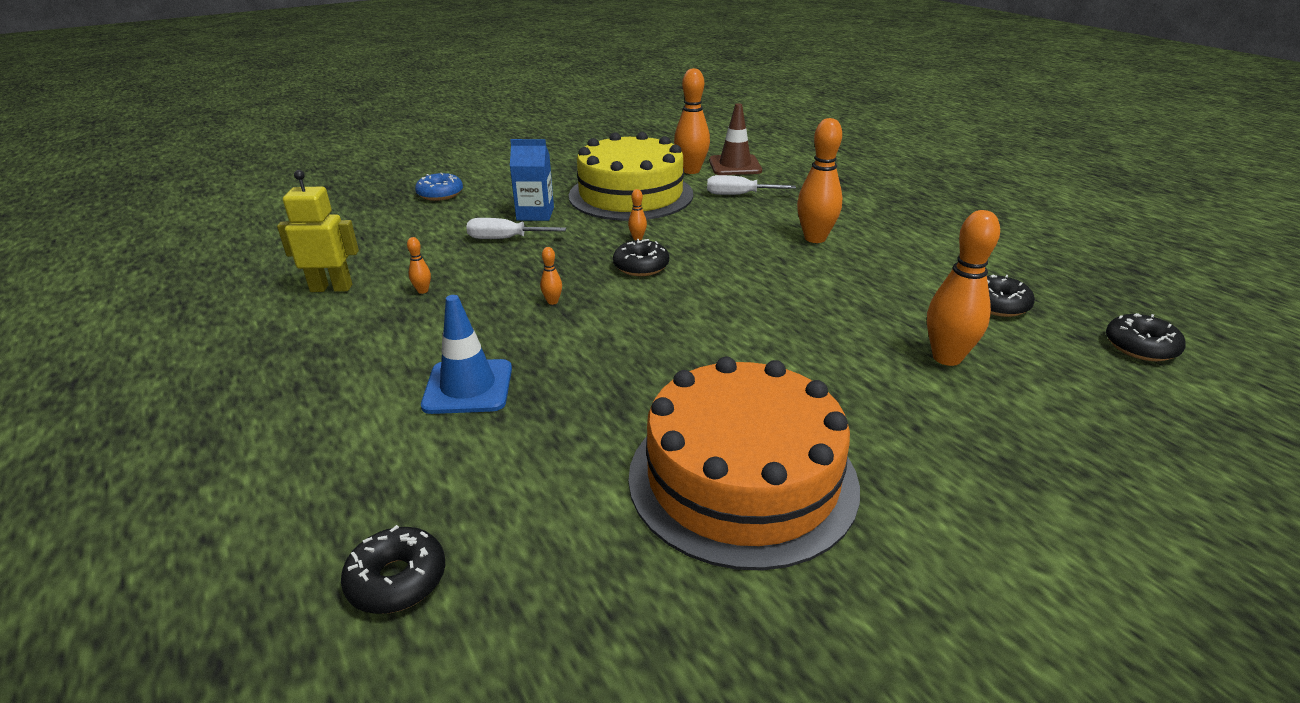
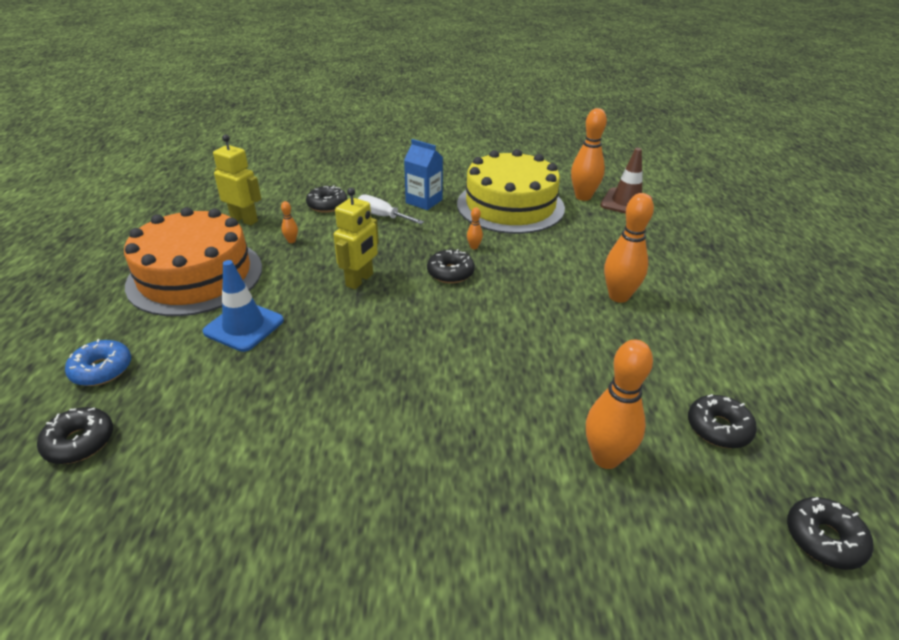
camera: 30 degrees right, 5 degrees up
(424, 246) = (327, 205): none -> black donut
(440, 194) = (379, 165): blue donut -> blue donut (102, 370)
(552, 302) = (360, 280): orange bowling pin -> yellow robot
(738, 195) = (598, 232): white screwdriver -> none
(742, 478) = (330, 481): orange cake -> orange cake (195, 276)

